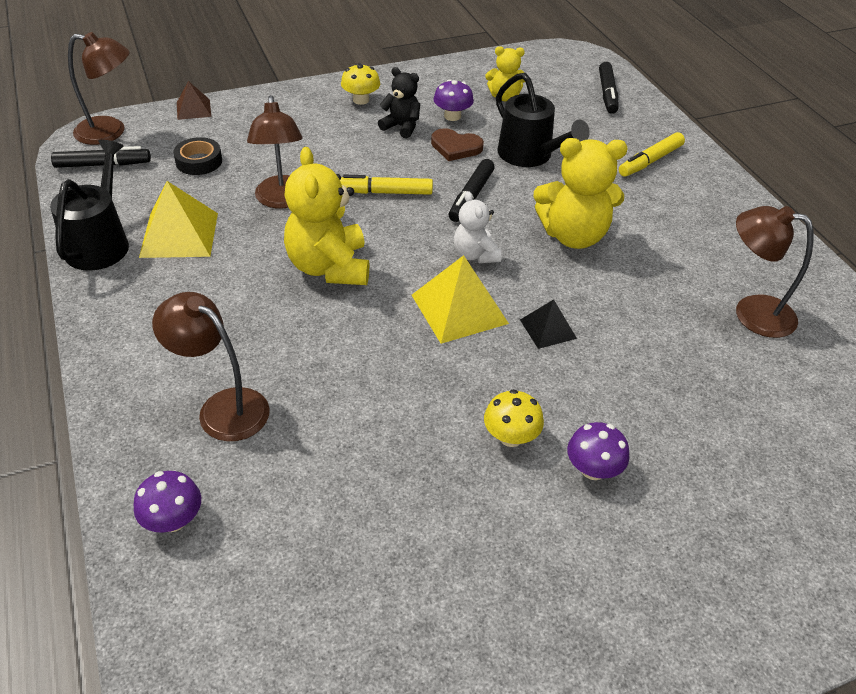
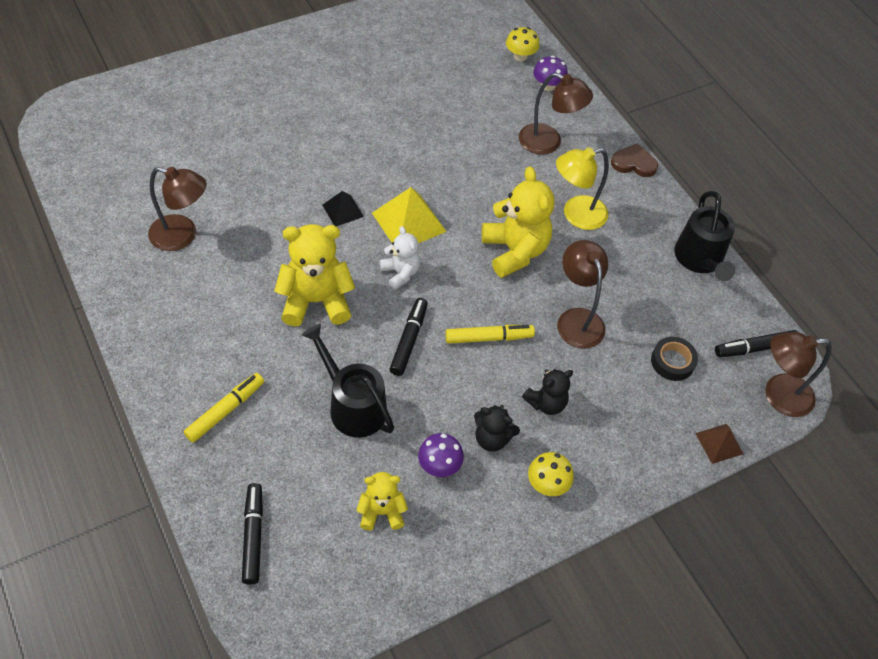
camera: 170 degrees right, 10 degrees up
(179, 234) = (644, 273): yellow pyramid -> none
(230, 302) = (576, 215): none -> yellow lamp
(342, 144) = (546, 403): none -> black teddy bear
(455, 147) = (430, 410): brown heart -> brown heart (634, 163)
(511, 437) = (369, 136): yellow mushroom -> yellow mushroom (520, 56)
(593, 469) = (320, 121): purple mushroom -> none

